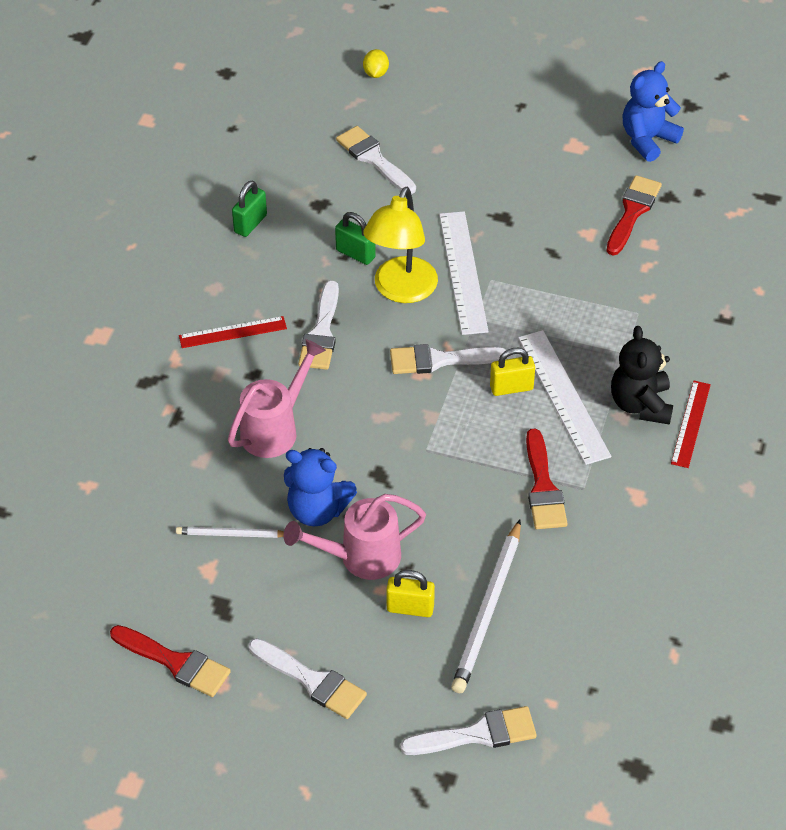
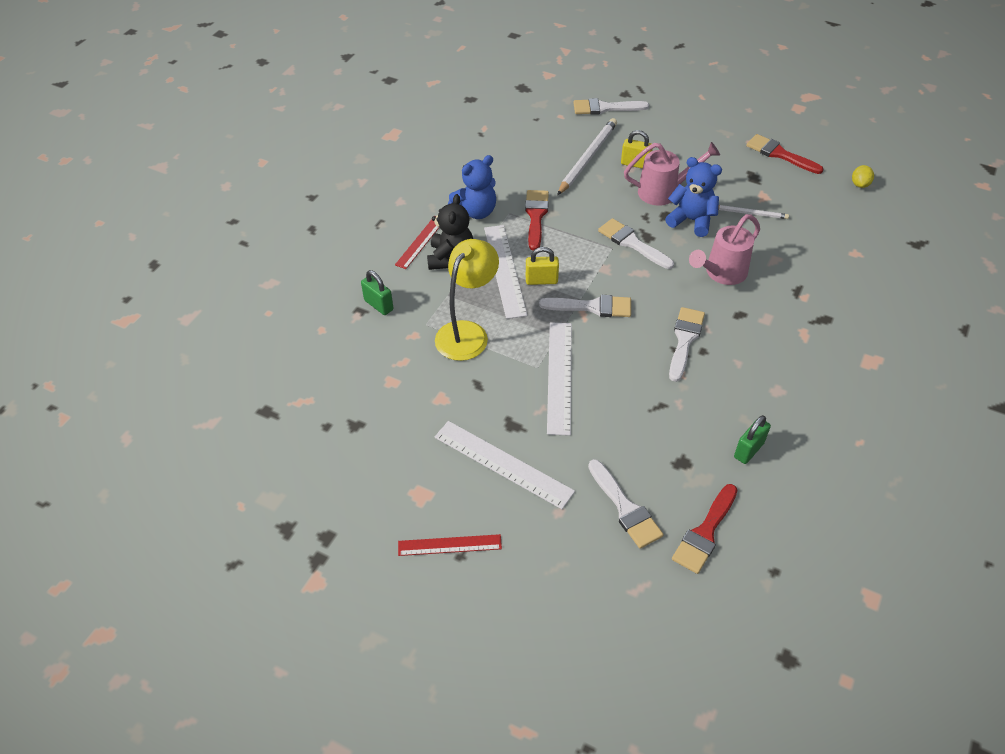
camera: 170 degrees left, 0 degrees up
(232, 332) = (758, 349): red ruler -> red ruler (449, 545)
(312, 681) = (697, 138): white brush -> white brush (632, 243)
(355, 254) = (651, 406): green padlock -> green padlock (379, 305)
(376, 73) = (611, 629): yellow lemon -> yellow lemon (860, 184)
(401, 290) = (615, 367): yellow lamp -> yellow lamp (467, 332)
(502, 181) = (503, 463): none -> white ruler
(632, 212) = (394, 414): red brush -> red brush (705, 533)
(647, 140) = (348, 491): blue teddy bear -> blue teddy bear (475, 212)

